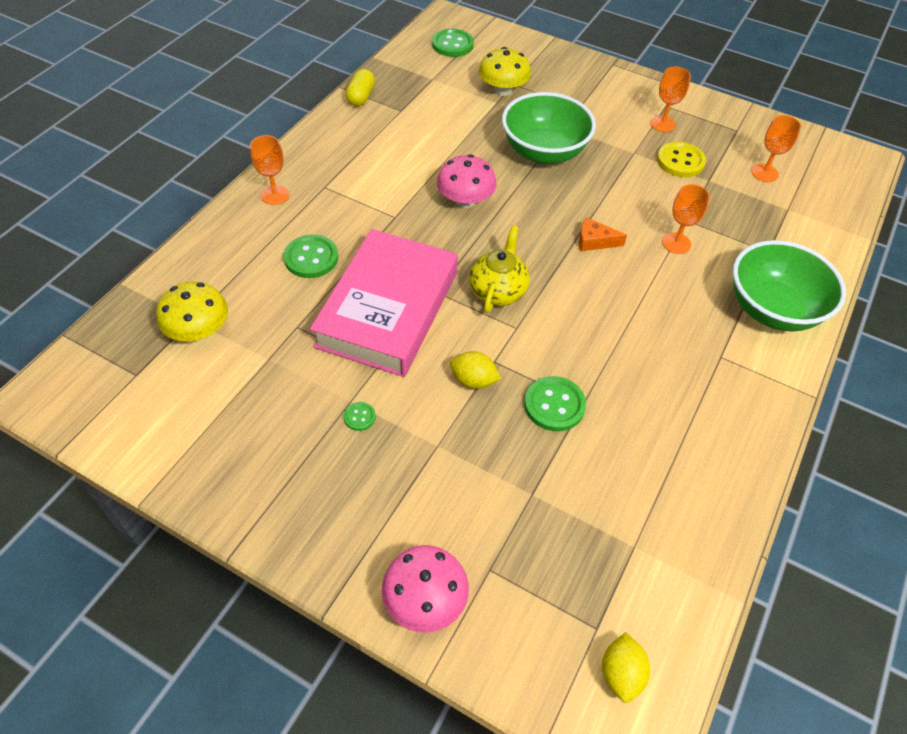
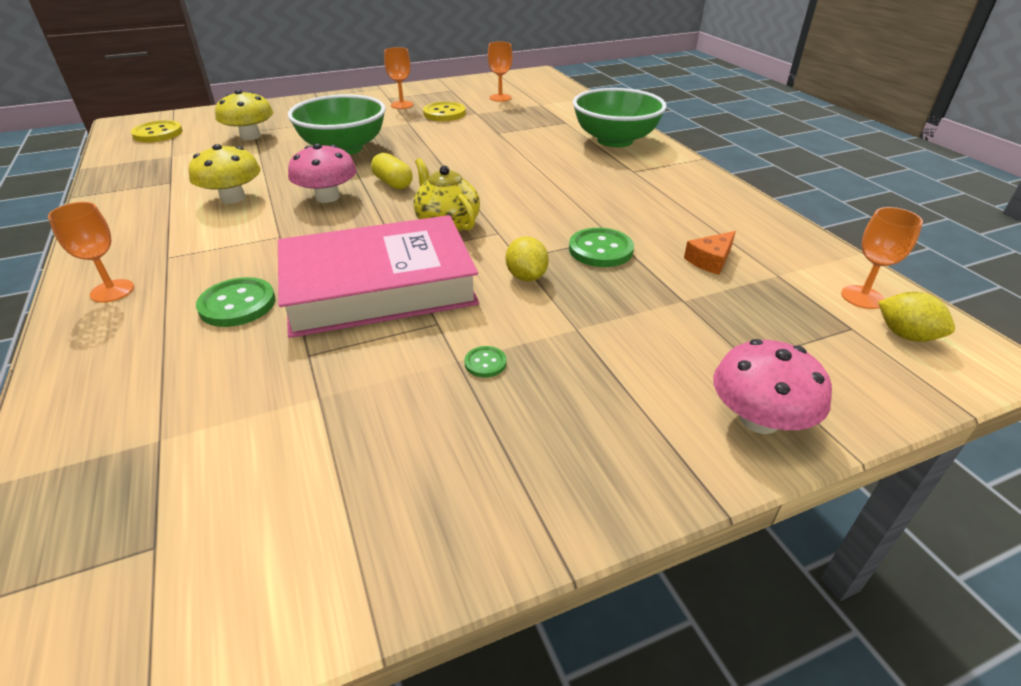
camera: 50 degrees left, 15 degrees down
(199, 330) = (187, 440): yellow mushroom -> yellow mushroom (233, 198)
(361, 97) = (109, 192): yellow capsule -> yellow capsule (393, 183)
(388, 309) = (379, 286): pink book -> pink book turned 75 degrees counterclockwise
(452, 45) = (158, 133): green button -> yellow button
(473, 380) = (526, 276): yellow lemon -> yellow lemon turned 75 degrees counterclockwise
(594, 241) = (463, 167): orange cheese -> orange cheese (710, 260)
(676, 243) = (513, 143): orange goblet -> orange goblet (862, 297)

